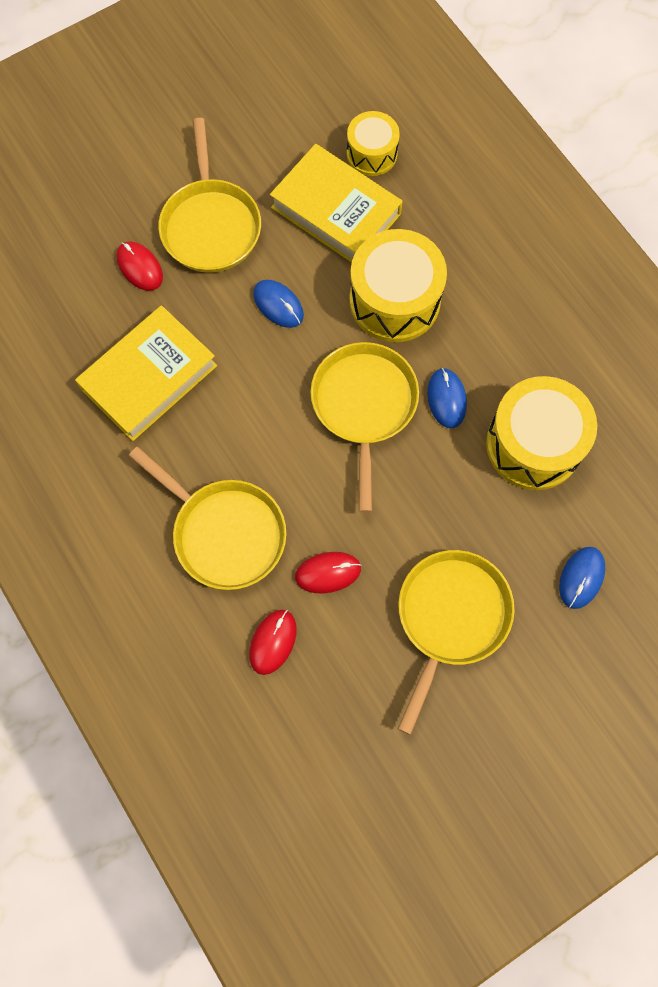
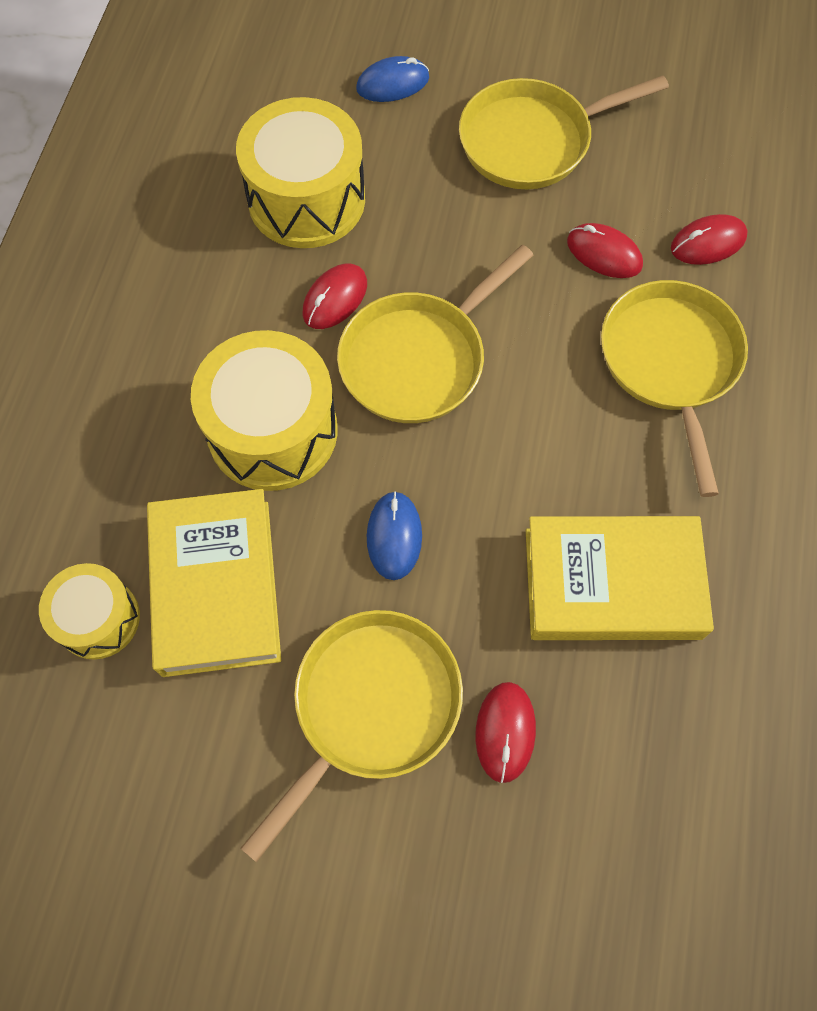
camera: 135 degrees left, 5 degrees down
(446, 399) = (335, 299): blue mouse -> red mouse

